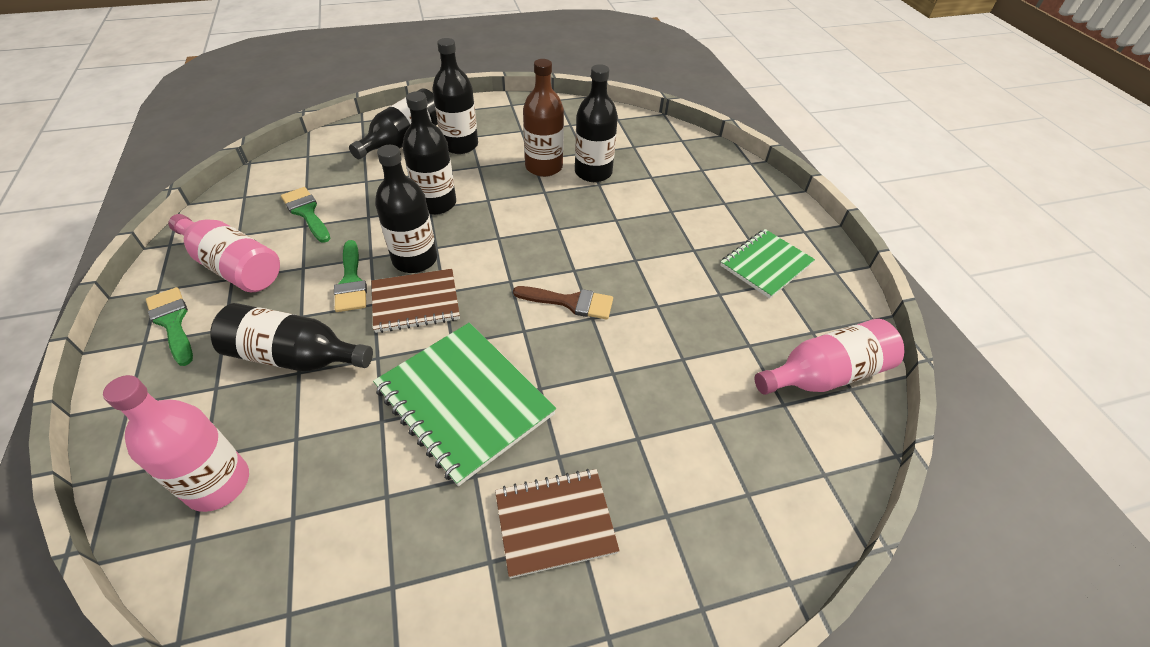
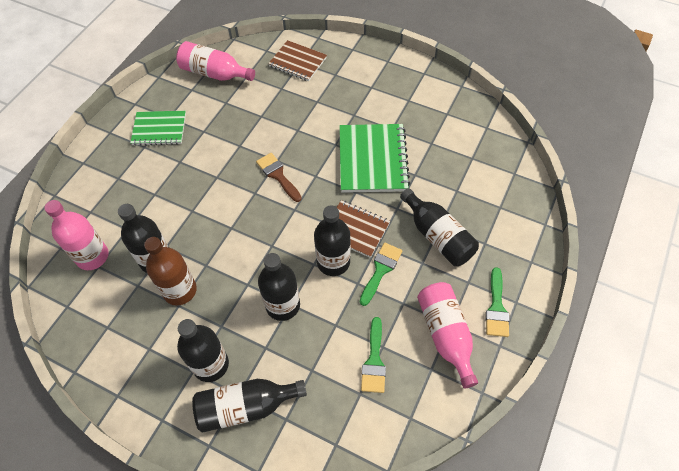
camera: 135 degrees left, 10 degrees up
(218, 484) = (497, 191): pink bottle -> pink bottle (92, 256)
(555, 522) = (376, 96): brown notebook -> brown notebook (298, 62)

